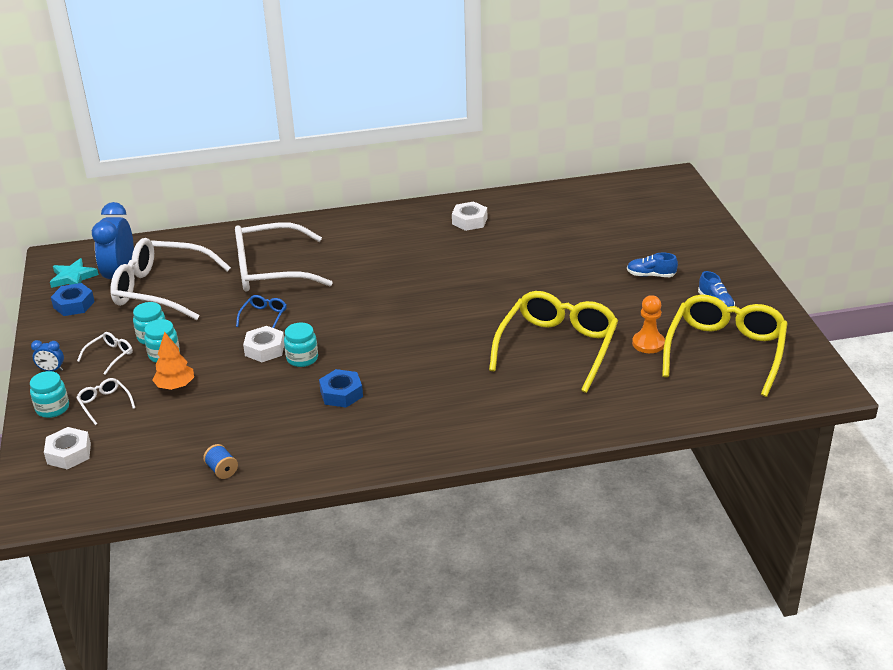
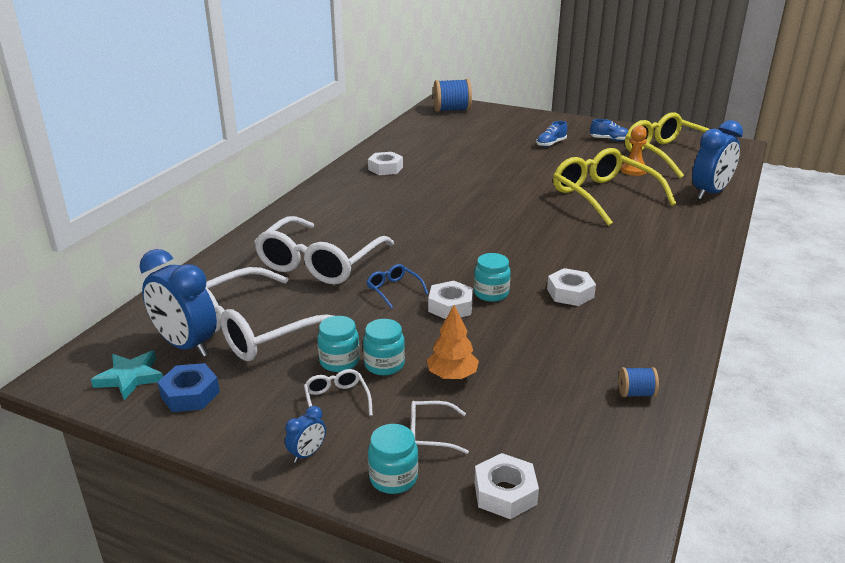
camera: 55 degrees left, 5 degrees down
(341, 394) = (570, 293): blue nut -> white nut
(649, 406) = (710, 193): none -> blue clock
(660, 191) = (452, 110): none -> blue spool

